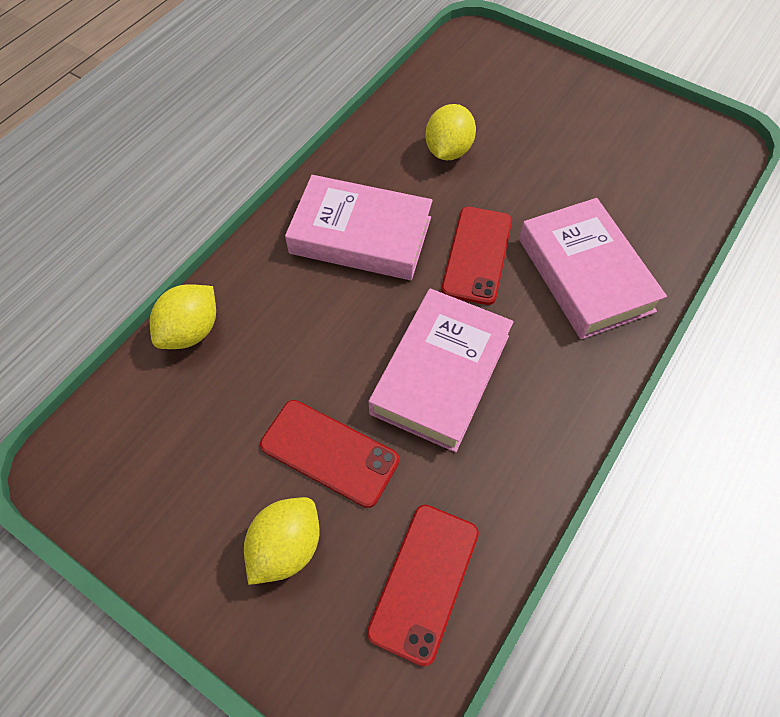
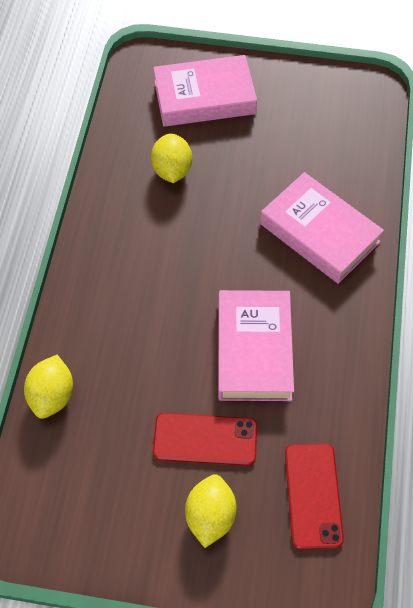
camera: 25 degrees left, 0 degrees up
(360, 235) = (140, 267): pink book -> pink book (204, 97)
(477, 255) = (236, 248): red phone -> none

